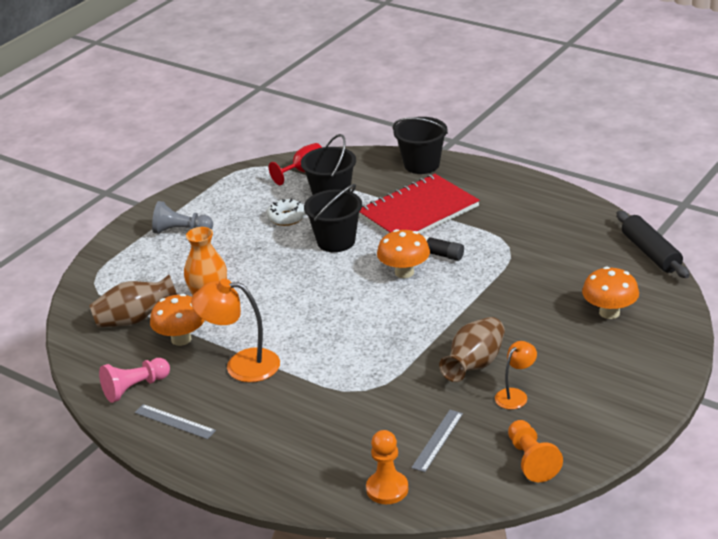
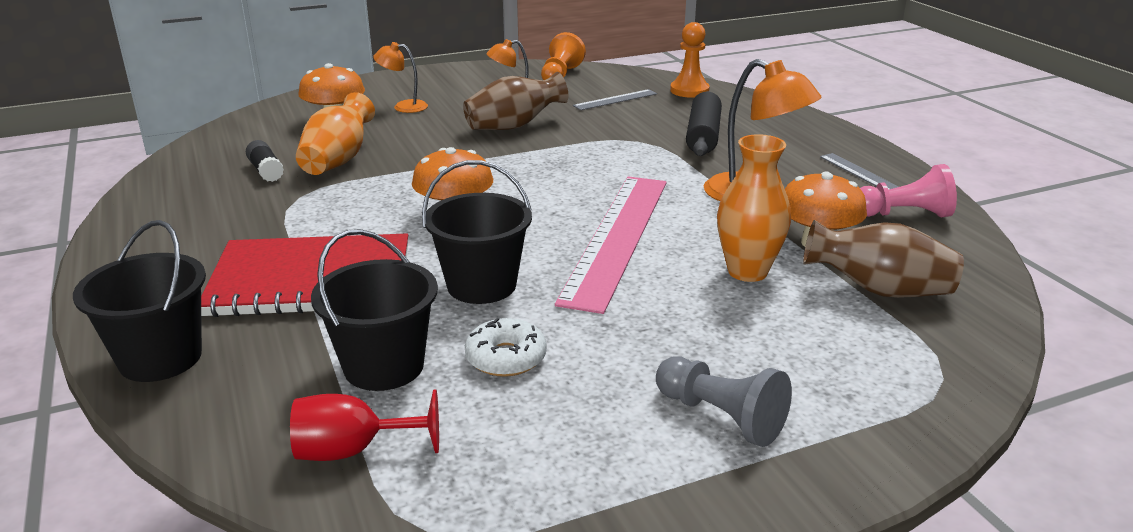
camera: 150 degrees left, 5 degrees down
(297, 296) = (617, 237): none -> pink ruler
(442, 255) = (382, 216): black glue stick -> black glue stick (266, 171)
(537, 280) = (338, 160): none -> orange vase
(589, 350) = (403, 106): none -> orange lamp
(650, 253) = (196, 143): black rolling pin -> black rolling pin (703, 136)

